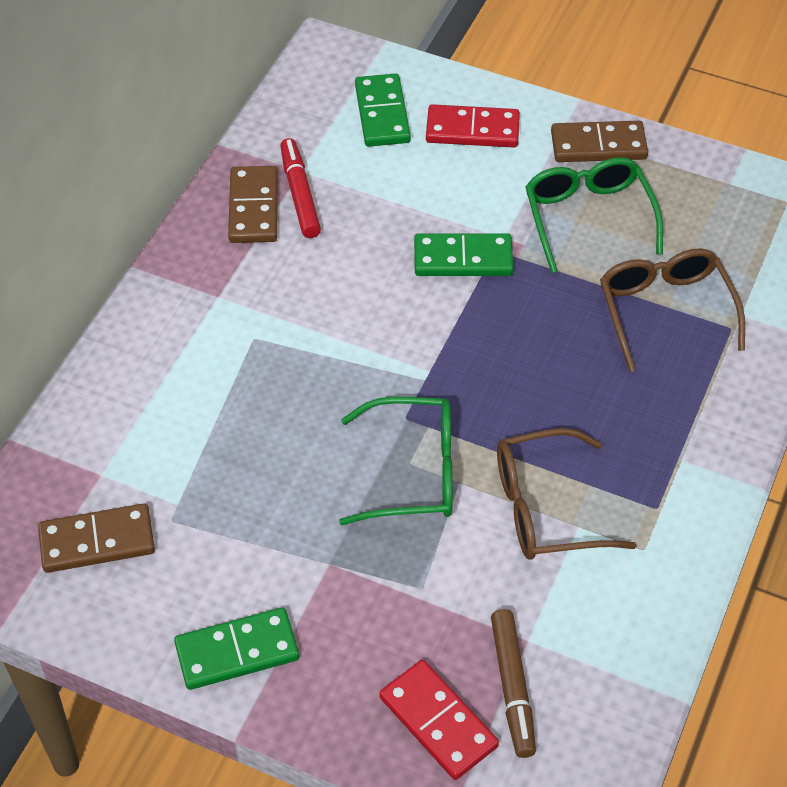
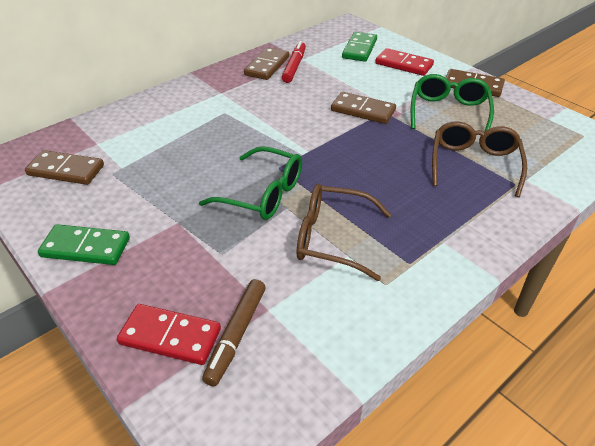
camera: 25 degrees right, 10 degrees down
(438, 722) = (170, 336): red domino -> red domino turned 60 degrees counterclockwise
(463, 259) = (363, 110): green domino -> brown domino

